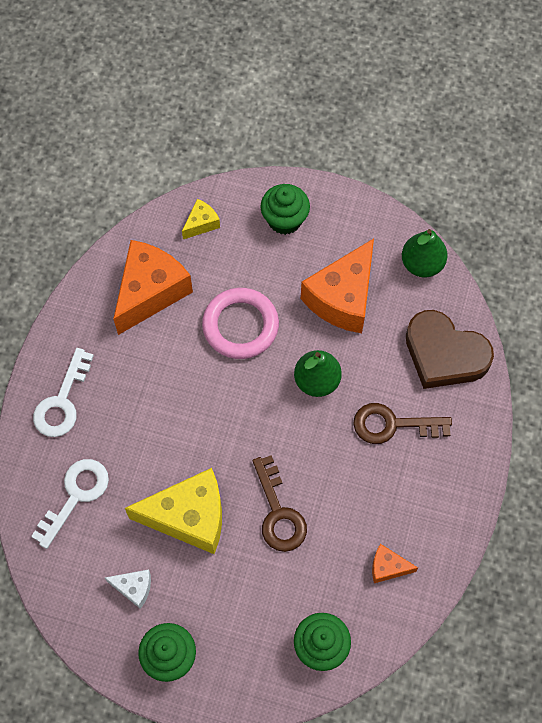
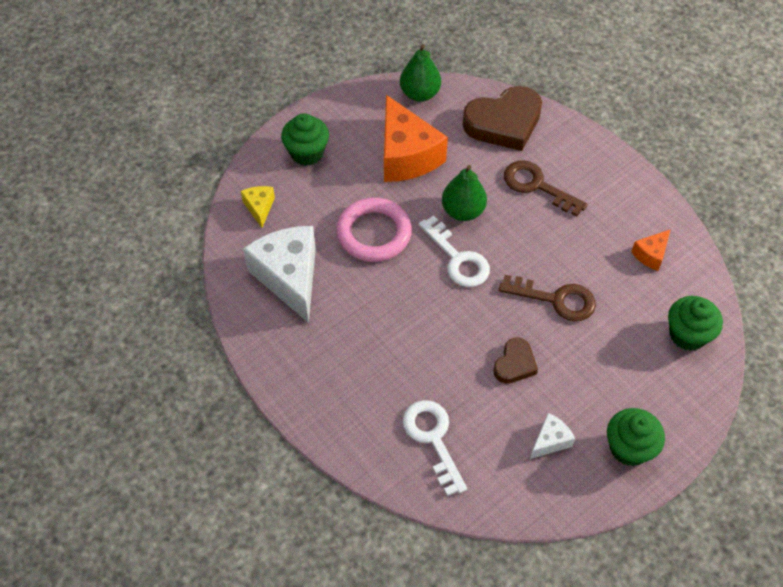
camera: 55 degrees left, 10 degrees down
(62, 402) = (336, 400): white key -> white key (458, 259)
(150, 292) = (289, 277): orange cheese -> white cheese
(189, 517) = (514, 364): yellow cheese -> brown heart
(392, 425) = (536, 186): brown key -> brown key turned 90 degrees clockwise

